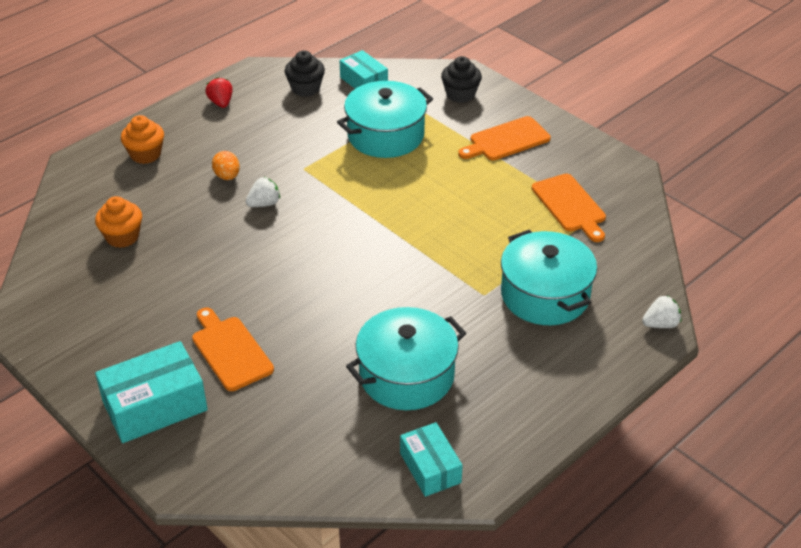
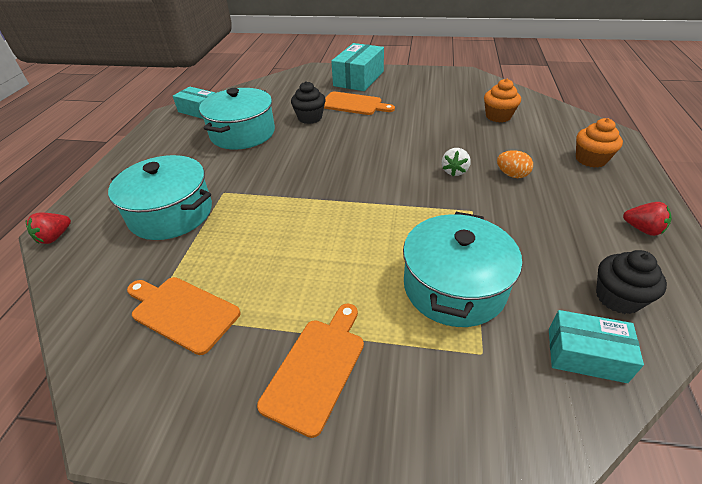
camera: 145 degrees right, 0 degrees up
(460, 94) = (451, 423): black cupcake -> black cupcake (310, 118)
(660, 324) = (55, 237): white strawberry -> red strawberry

